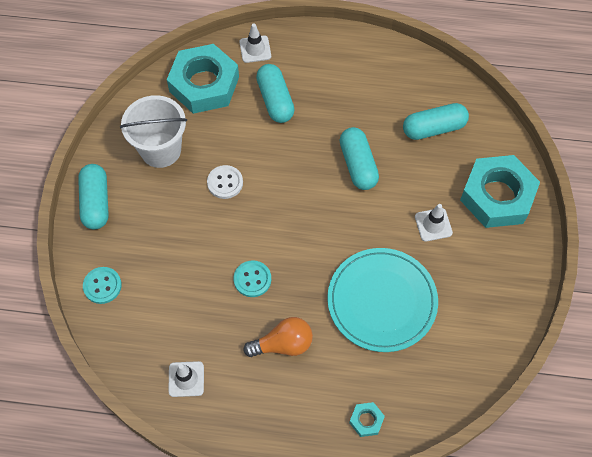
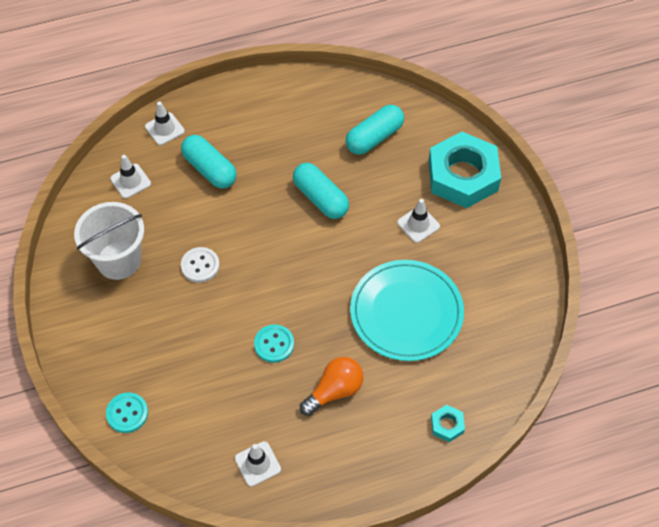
camera: 25 degrees left, 5 degrees down
(96, 202) = (78, 337): turquoise capsule -> none
(204, 84) = (130, 181): turquoise nut -> white traffic cone

